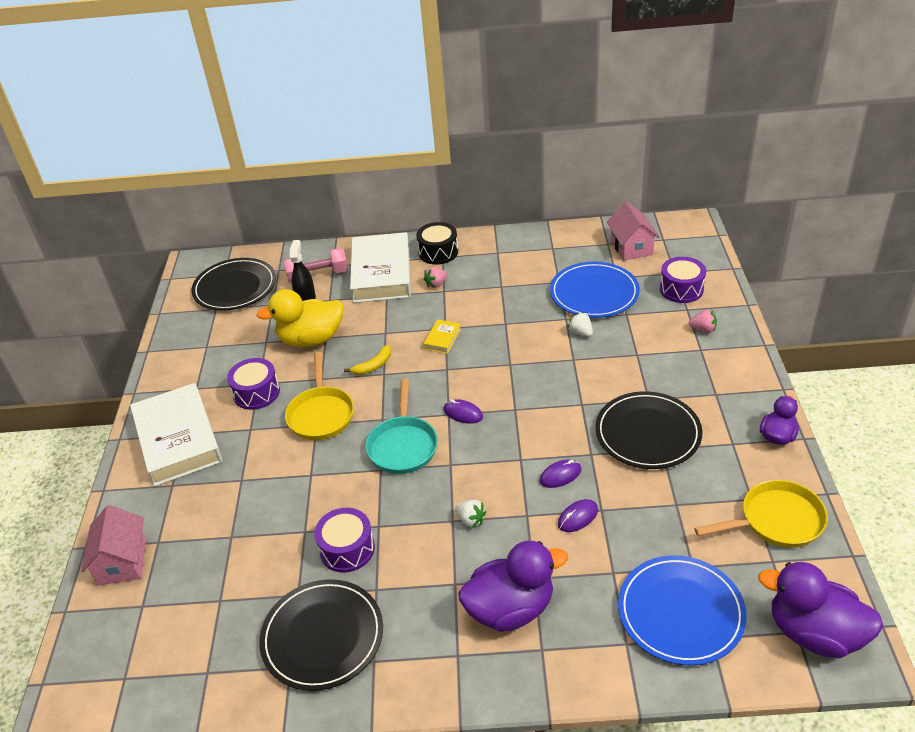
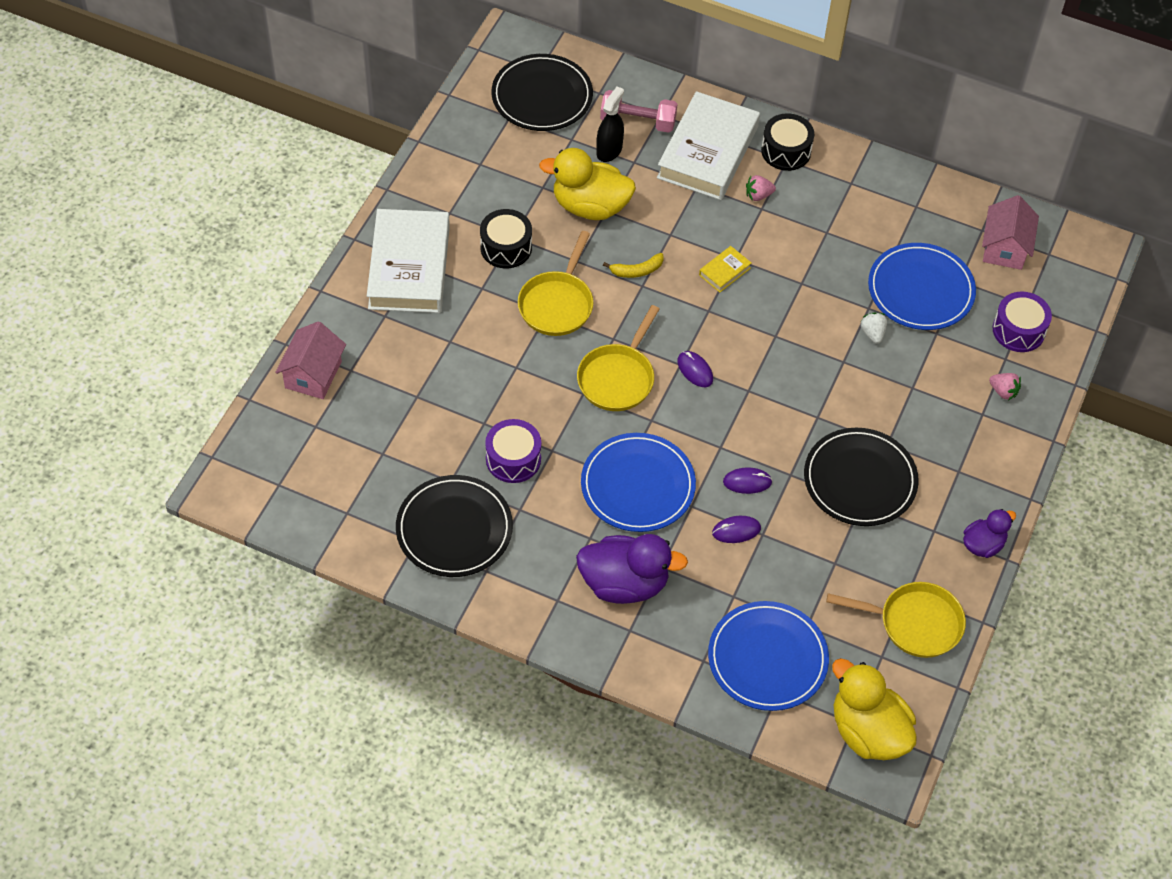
camera: 20 degrees right, 15 degrees up
(256, 393) = (506, 247): purple drum -> black drum
(403, 445) = (617, 378): turquoise pan -> yellow pan
(470, 520) = (638, 485): white strawberry -> blue plate
(814, 633) = (868, 731): purple duck -> yellow duck

